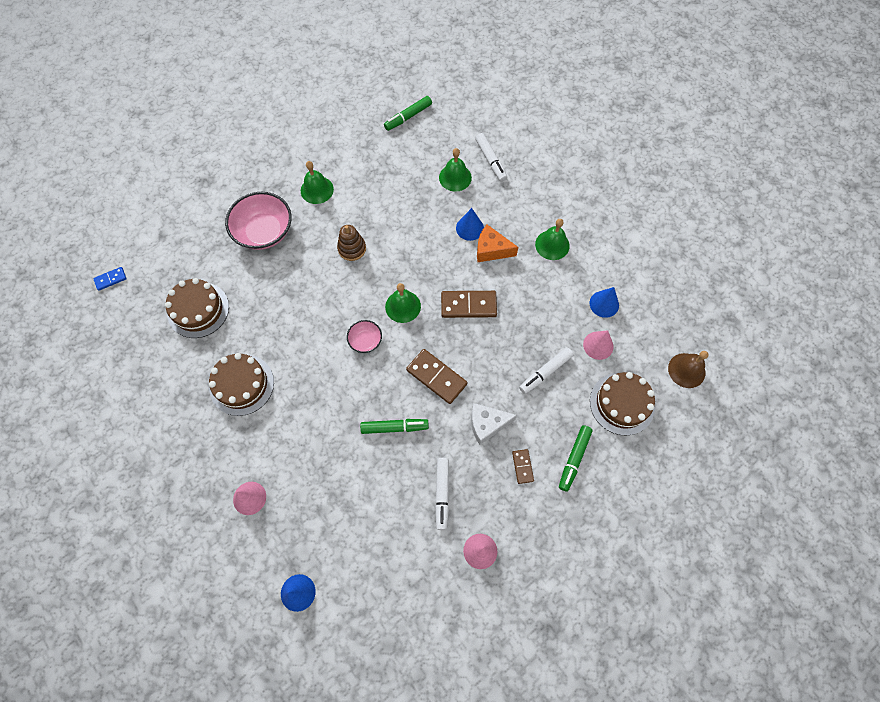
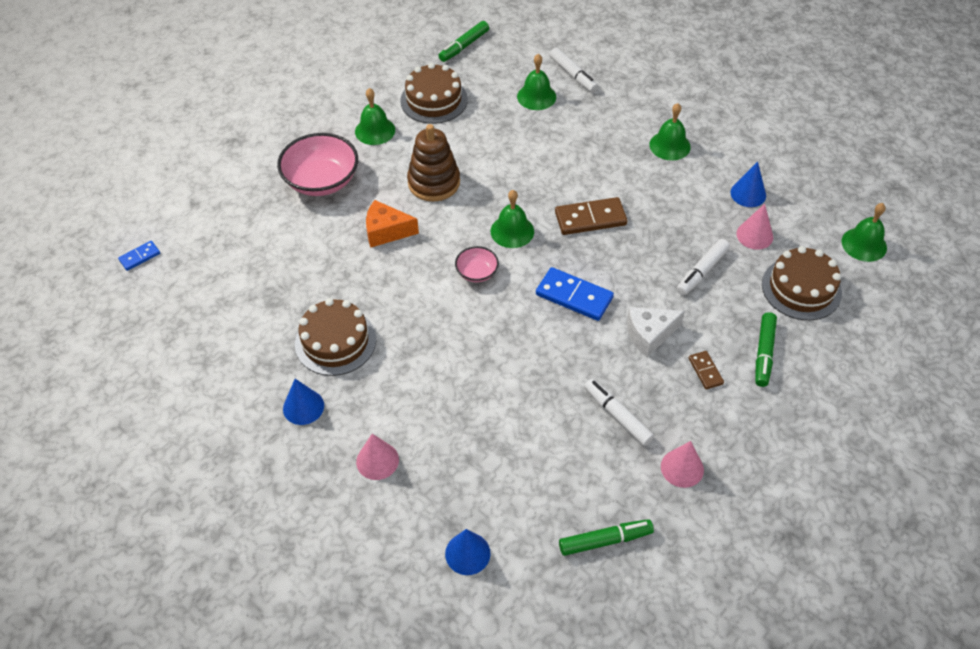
camera: 10 degrees left, 15 degrees down
(198, 310) = (260, 272): brown cake -> brown cake (434, 100)
(352, 248) = (434, 182): brown stacking toy -> brown stacking toy, size x1.51
(394, 427) = (538, 356): green marker -> green marker (605, 540)
(436, 377) = (574, 296): brown domino -> blue domino
(442, 494) = (617, 416): white marker -> white marker turned 150 degrees clockwise
(470, 228) = (568, 143): blue cone -> blue cone (303, 407)
(491, 250) = (600, 160): orange cheese -> orange cheese (386, 231)
(686, 370) = (864, 244): brown bell -> green bell

